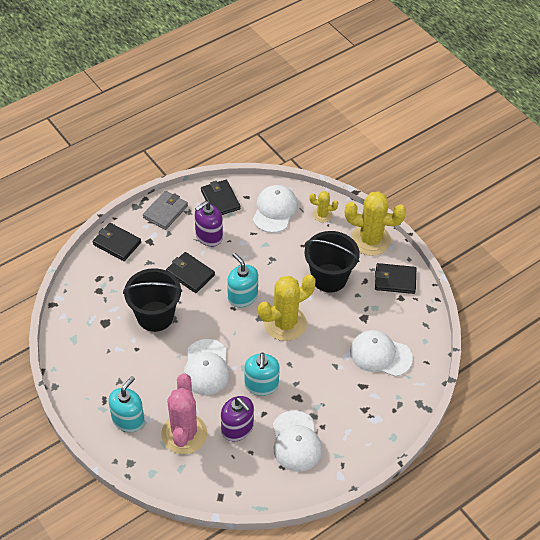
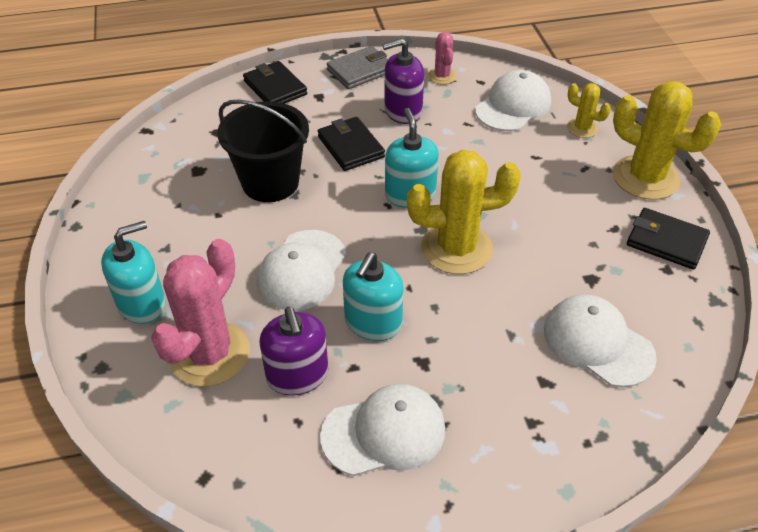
camera: 25 degrees right, 5 degrees down
(220, 200) = (442, 76): black wallet -> pink cactus
(296, 441) = (384, 432): white cap -> white cap turned 120 degrees counterclockwise
(329, 278) = (556, 208): black bucket -> none

